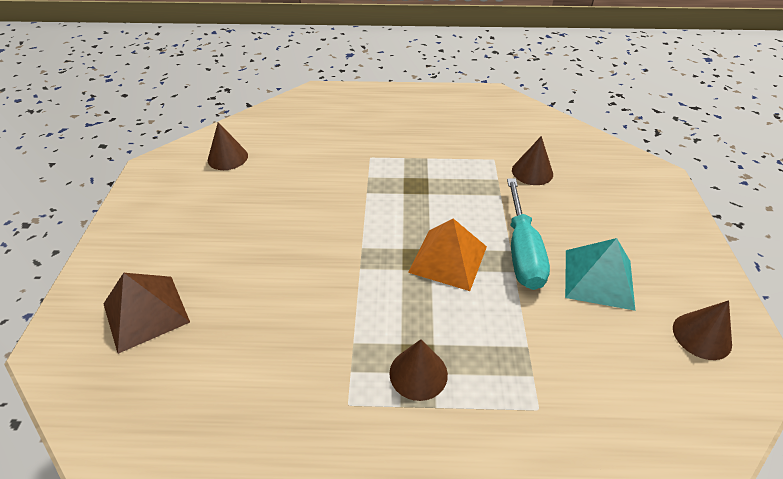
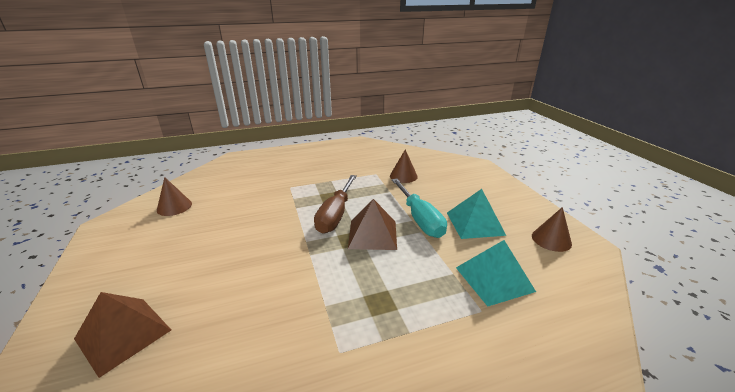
camera: 20 degrees left, 15 degrees down
(412, 216) = (335, 215): none -> brown screwdriver
(418, 373) = (385, 312): brown cone -> none
(448, 259) = (373, 234): orange pyramid -> brown pyramid
(580, 371) = (494, 279): none -> turquoise pyramid

